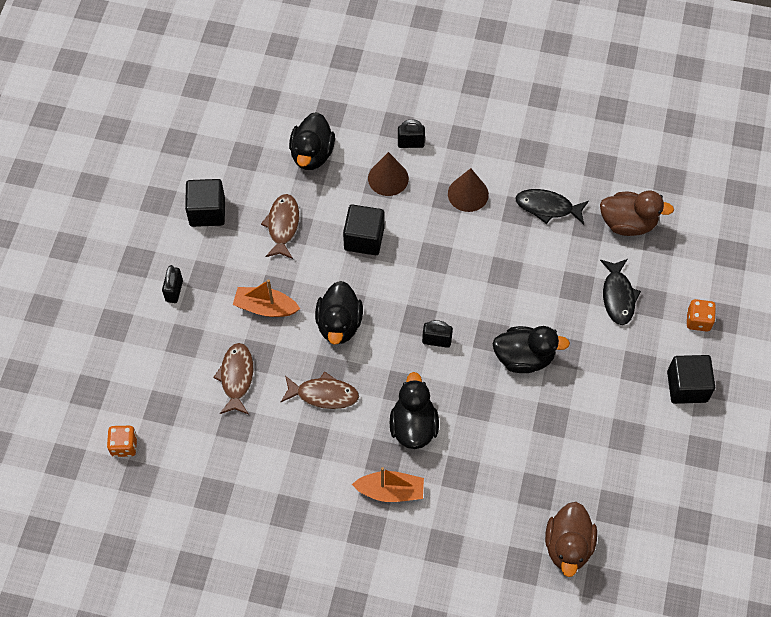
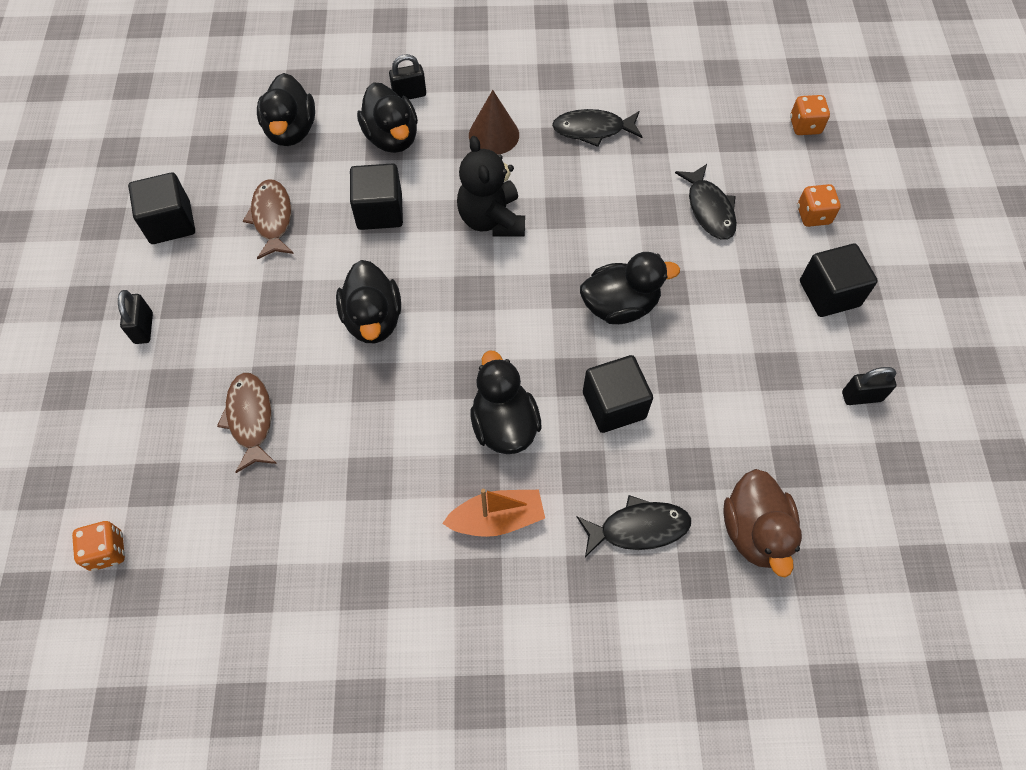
camera: 15 degrees left, 0 degrees up
(265, 307) = (271, 321): orange boat -> none
(324, 394) = (374, 413): brown fish -> none
(388, 178) = (392, 138): brown cone -> black duck
(436, 340) = (504, 311): black padlock -> black padlock (861, 396)
(447, 265) = (492, 219): none -> black teddy bear
(487, 523) = (638, 528): none -> black fish
(496, 431) = (614, 405): none -> black cube
(628, 223) = (692, 127): brown duck -> none
(720, 243) = (805, 126): none -> orange dice

